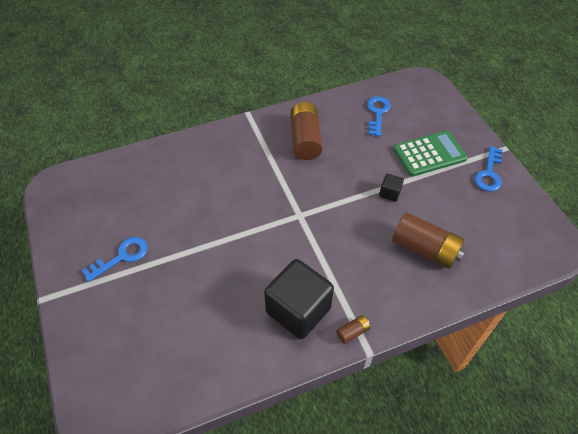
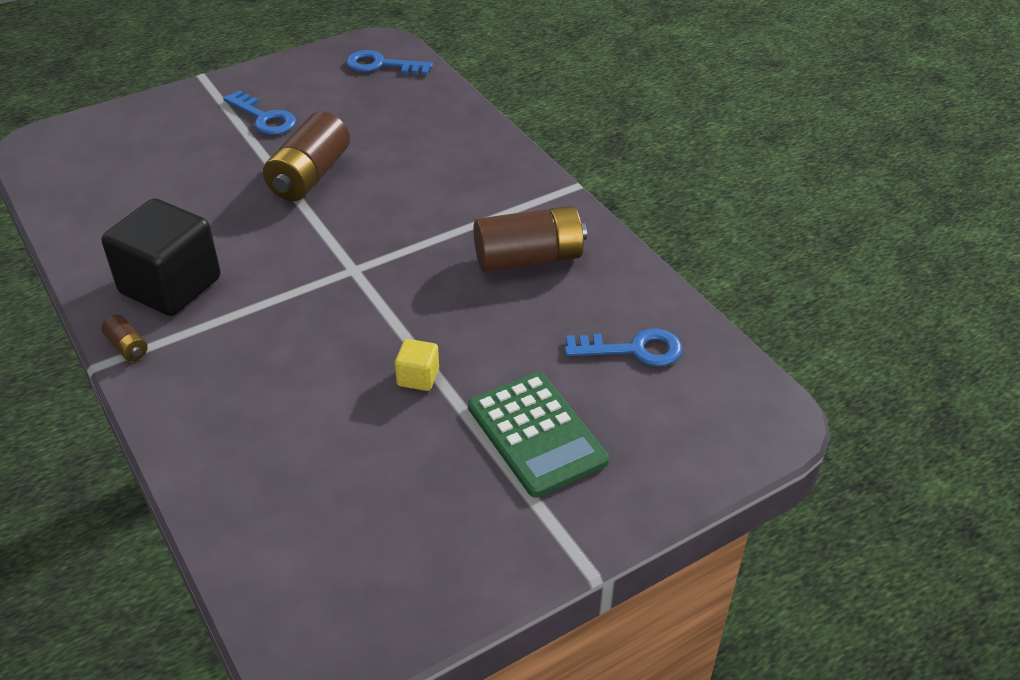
camera: 80 degrees right, 10 degrees down
(389, 193) = (418, 377): black cube -> yellow cube
(425, 249) = (289, 430): brown battery -> brown battery (309, 176)
(489, 173) = (501, 537): blue key -> blue key (381, 65)

